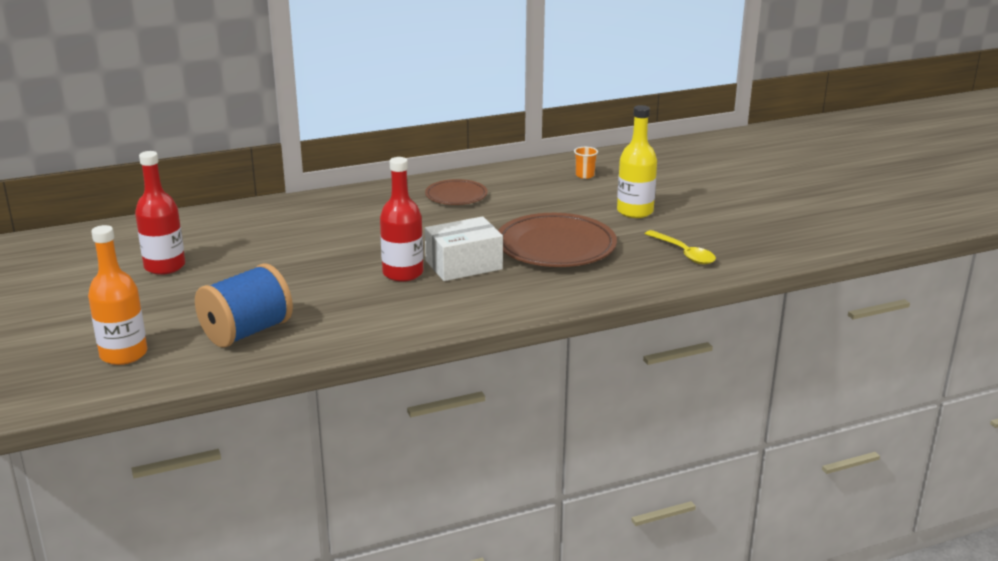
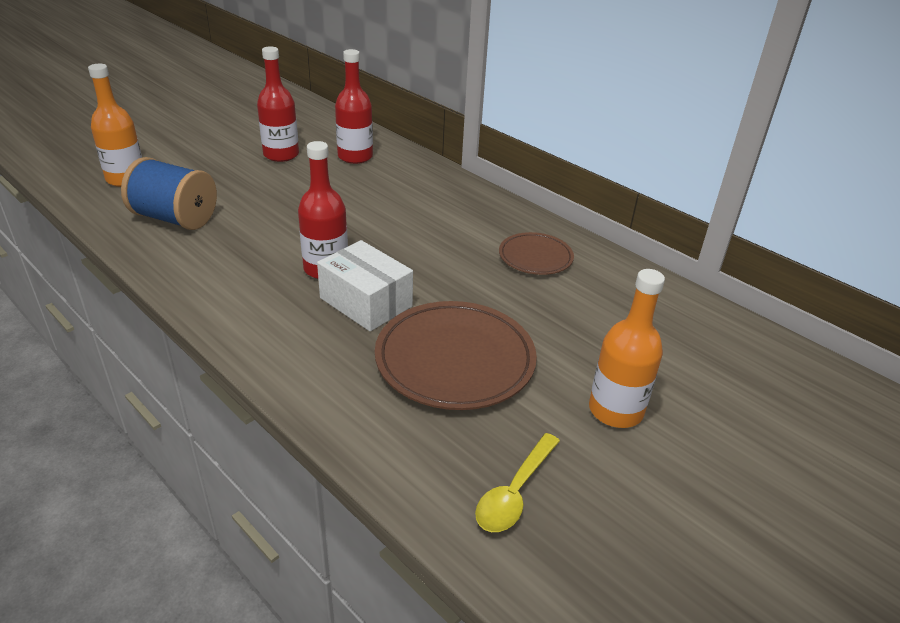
camera: 65 degrees right, 10 degrees up
(212, 232) = (355, 157): none -> red bottle
(585, 175) = (687, 339): orange cup -> none
(635, 211) = (615, 410): yellow bottle -> orange bottle

